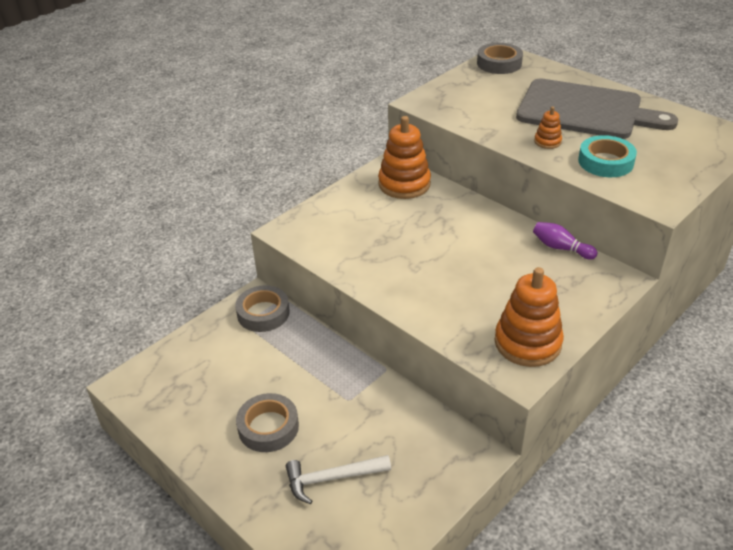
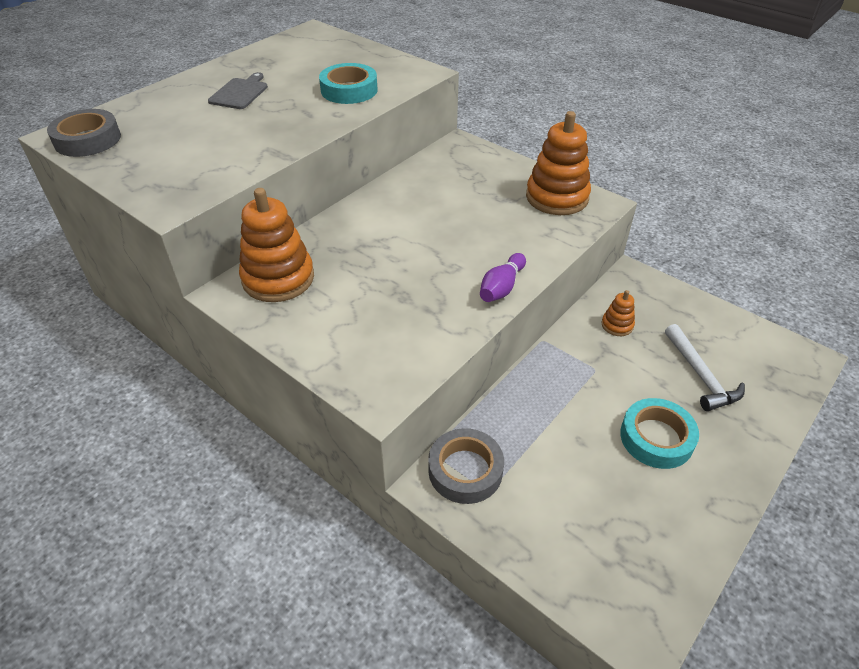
camera: 95 degrees left, 5 degrees up
(268, 427) = (656, 438): grey tape -> turquoise tape
(547, 142) = (302, 117): orange stacking toy -> orange stacking toy (617, 325)
(561, 248) = (415, 171): purple bowling pin -> purple bowling pin (501, 287)
(585, 110) = (240, 93): grey cutting board -> grey cutting board, size x0.41

